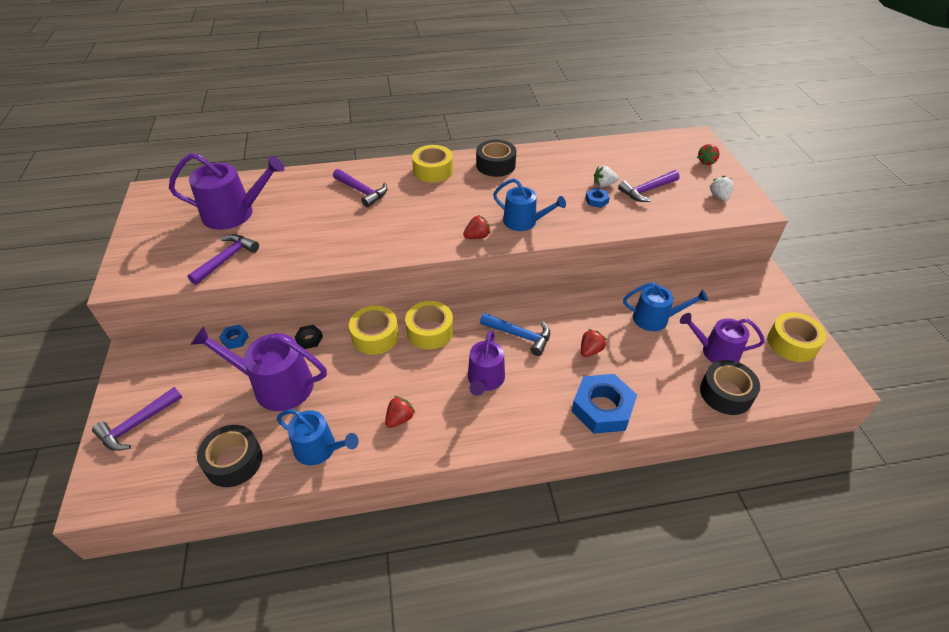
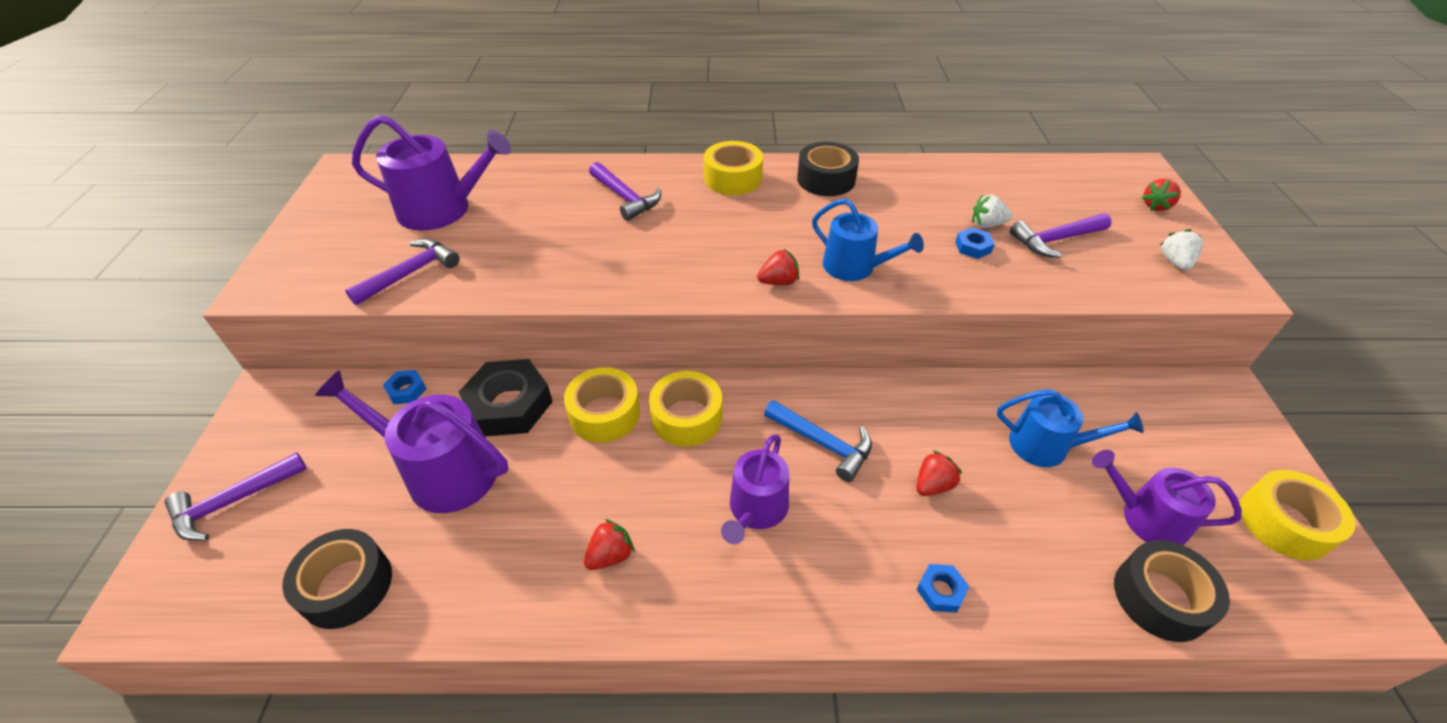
camera: 10 degrees right, 0 degrees up
(309, 339) = (509, 405): black nut -> black nut, size x2.19
(320, 449) = (477, 587): blue watering can -> none
(602, 408) = (941, 591): blue nut -> blue nut, size x0.46

